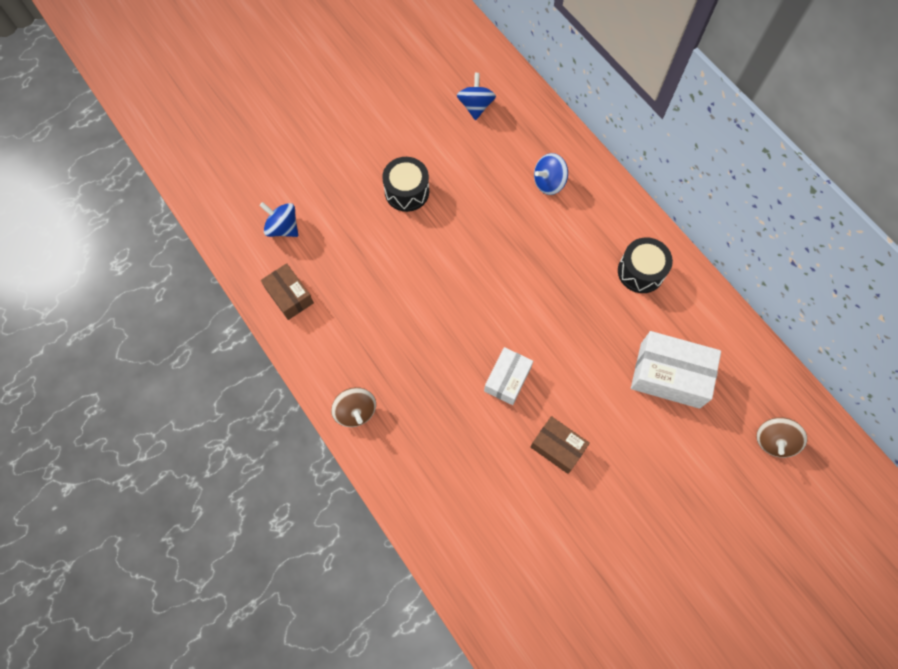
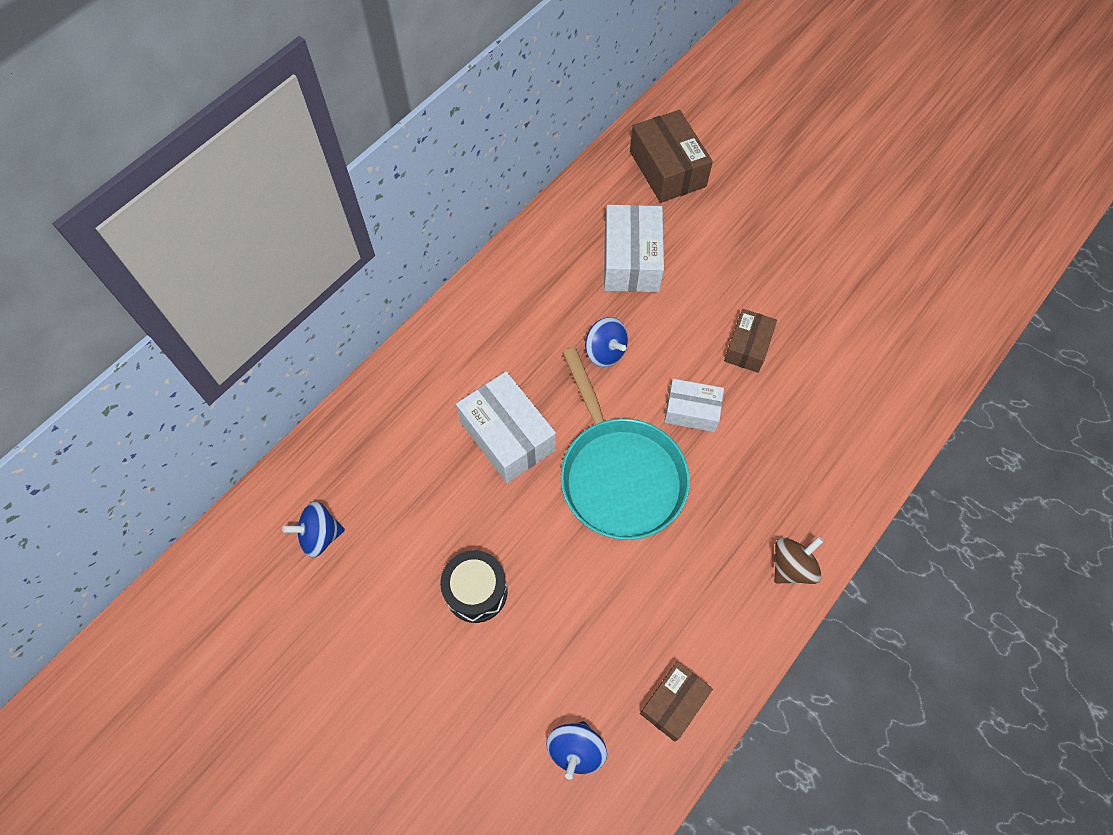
camera: 105 degrees left, 5 degrees down
(467, 307) = (619, 474): none -> turquoise pan
(520, 237) = (507, 436): none -> white box
(549, 182) = (423, 420): blue spinning top -> blue spinning top (605, 352)
(640, 271) = (519, 304): black drum -> none
(773, 441) = (667, 169): brown spinning top -> brown box

